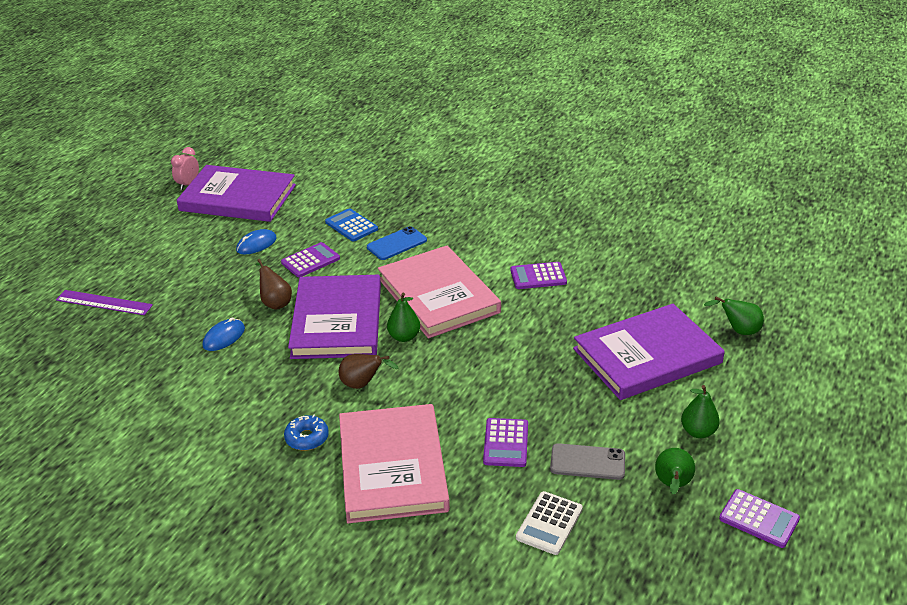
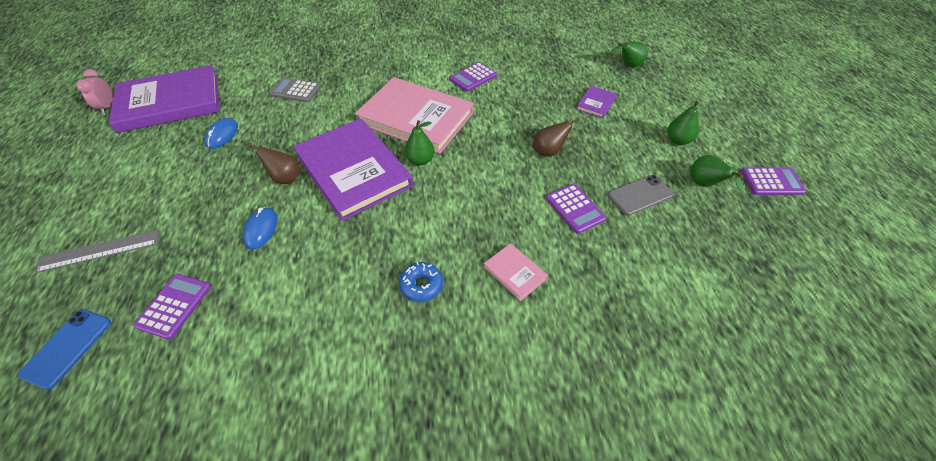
camera: 35 degrees left, 15 degrees up
(104, 303) = (99, 251): purple ruler -> grey ruler
(310, 261) = (285, 130): purple calculator -> purple calculator (174, 306)
(351, 226) = (296, 90): blue calculator -> grey calculator
(362, 384) = (424, 214): brown pear -> brown pear (550, 151)
(392, 467) = (515, 272): pink book -> pink book, size x0.42
(397, 244) = (346, 91): blue phone -> blue phone (67, 348)
(549, 523) = (666, 256): white calculator -> none
(647, 356) = (596, 103): purple book -> purple book, size x0.42

